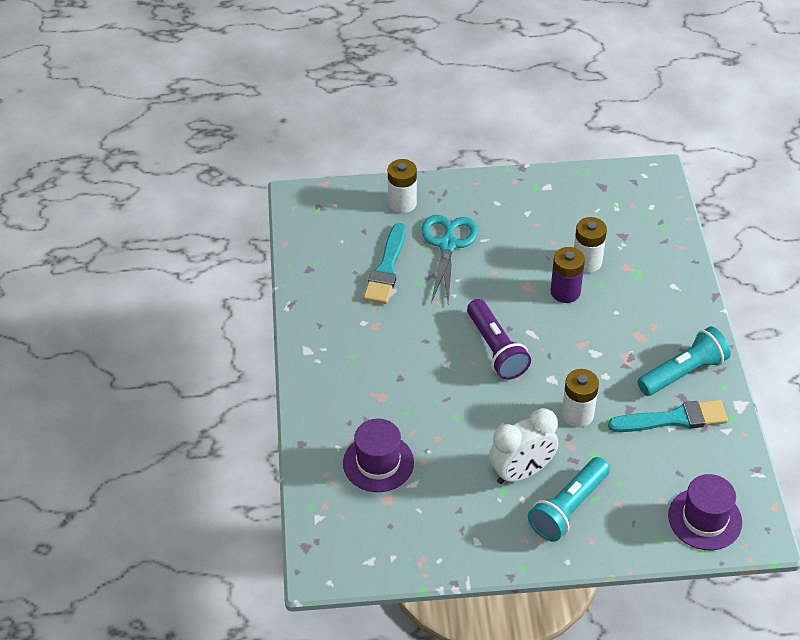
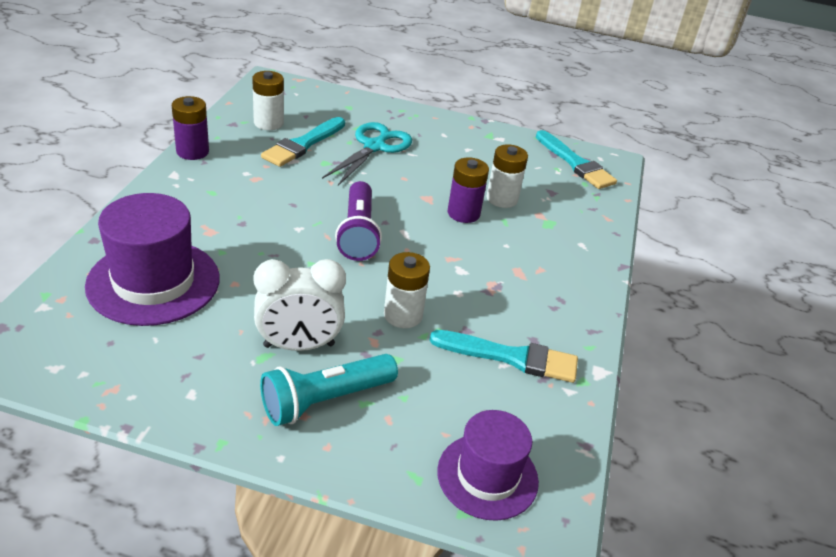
camera: 15 degrees right, 10 degrees down
(301, 318) = (192, 151): none -> purple battery
(378, 462) = (153, 282): purple hat -> purple hat, size x1.52
(402, 203) = (356, 109): white battery -> white battery (268, 123)
(626, 191) = (575, 163): none -> turquoise brush
(683, 372) = (549, 319): turquoise flashlight -> none

